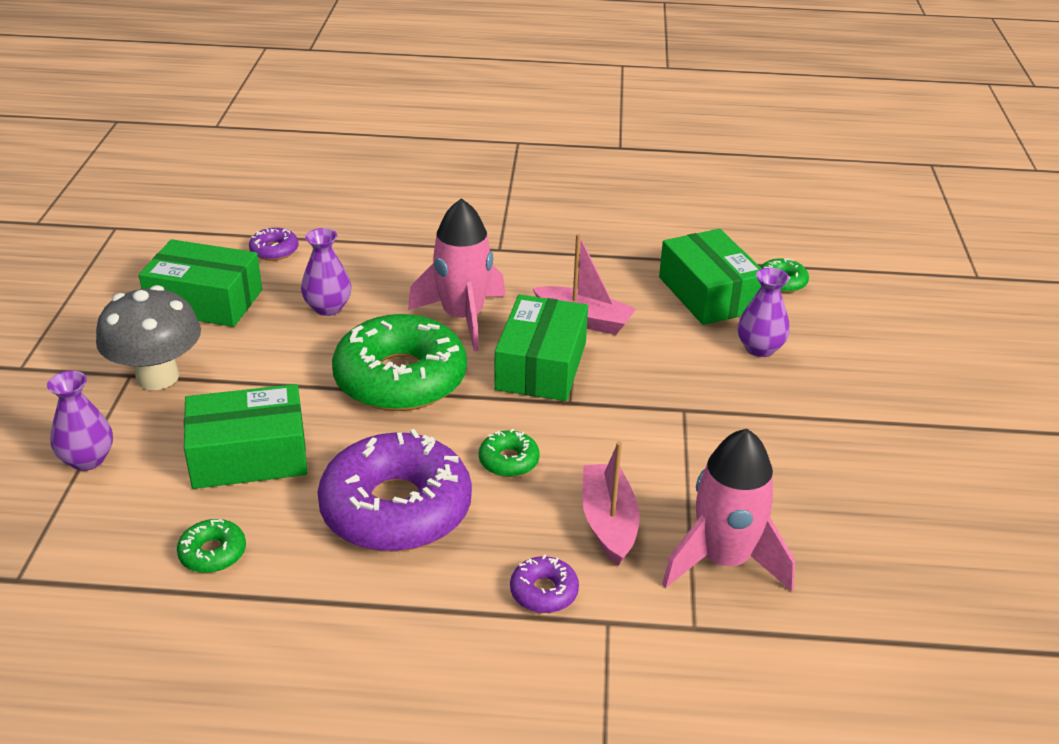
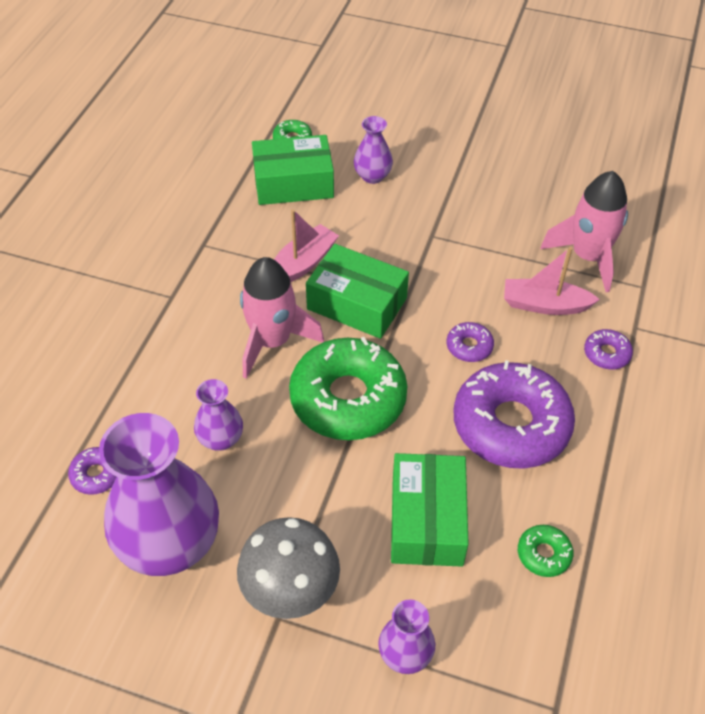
camera: 75 degrees left, 15 degrees up
(205, 301) = (169, 544): green box -> purple vase
(509, 461) = (469, 346): green donut -> purple donut

